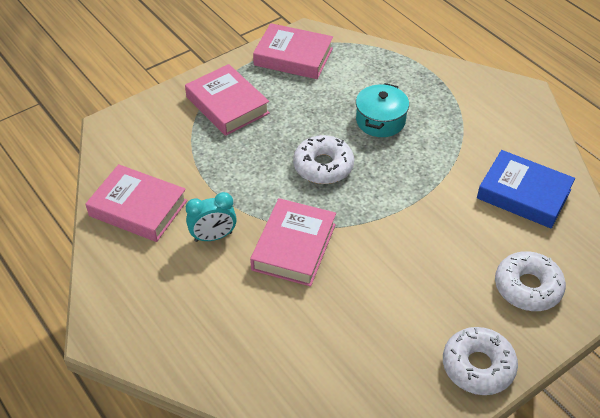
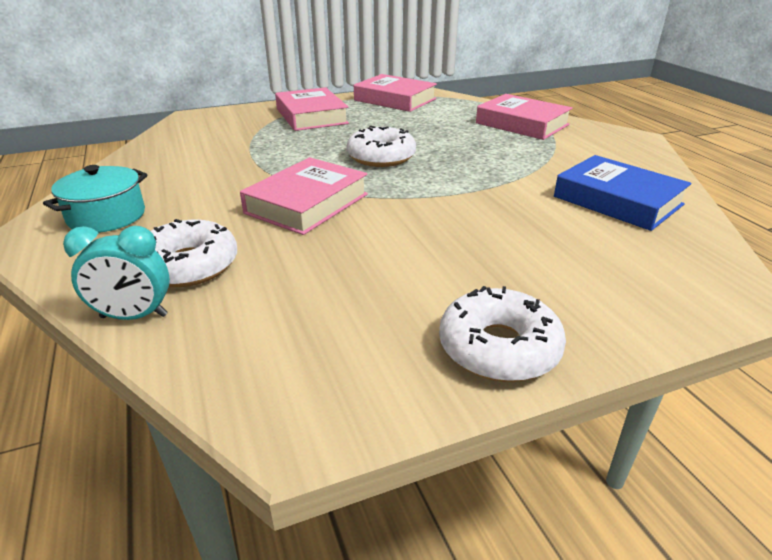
camera: 15 degrees right, 15 degrees down
(138, 208) = (166, 160): pink book -> pink book (522, 124)
(213, 237) = (224, 186): turquoise clock -> turquoise clock (134, 316)
(380, 121) = (461, 138): turquoise pot -> turquoise pot (107, 216)
(527, 287) = (605, 277): white donut -> white donut (189, 266)

